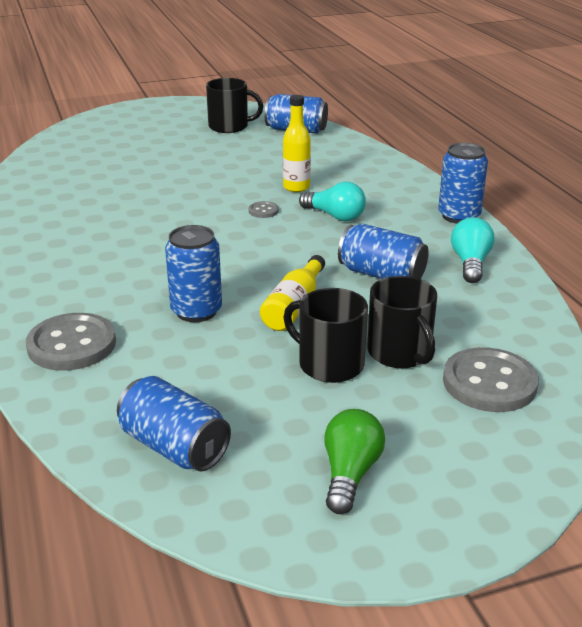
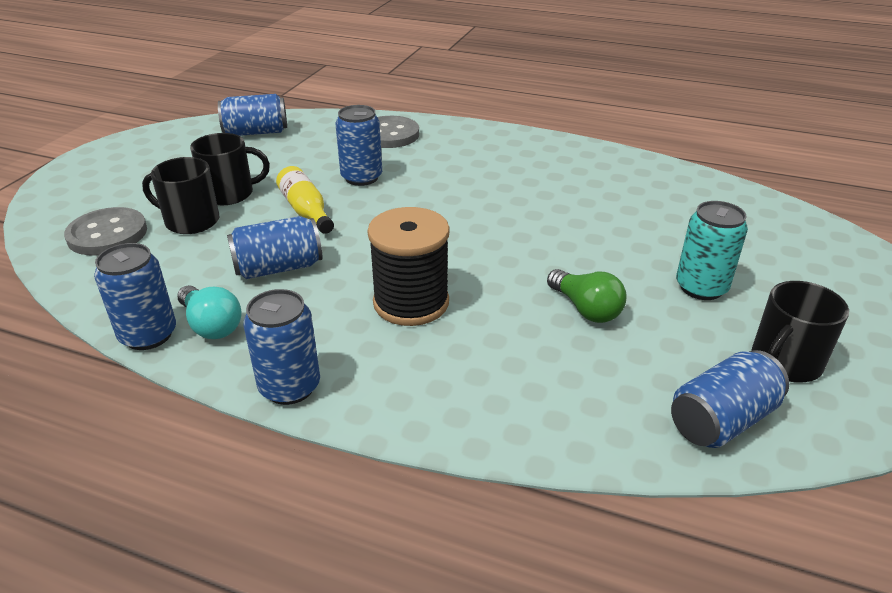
camera: 130 degrees right, 5 degrees up
(185, 152) = (701, 287): none -> turquoise can
(263, 211) = (478, 268): grey button -> none
(296, 187) = (510, 314): yellow bottle -> none
(335, 216) = (411, 302): turquoise light bulb -> black spool
(350, 474) = (153, 161): green light bulb -> green light bulb (585, 309)
(518, 278) = (148, 335): none -> blue can

